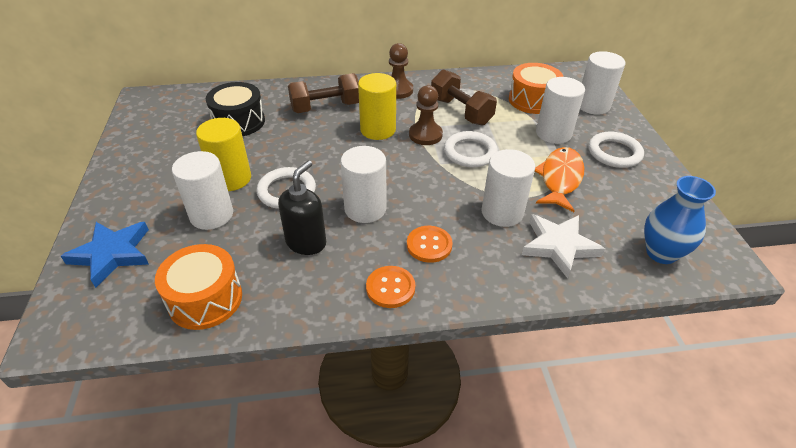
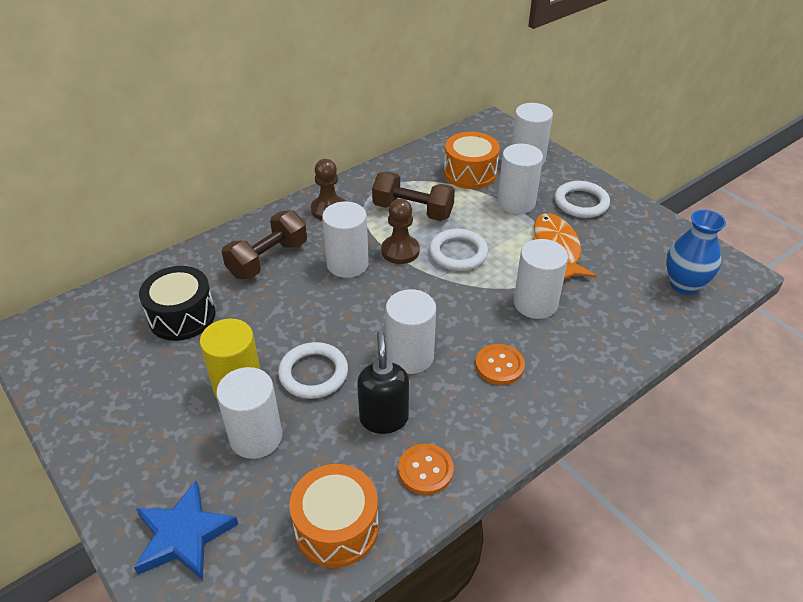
camera: 30 degrees left, 0 degrees up
(378, 130) = (347, 264): yellow cylinder -> white cylinder
(390, 288) = (501, 424): orange button -> orange button (425, 470)
(559, 246) = (605, 315): white star -> none

